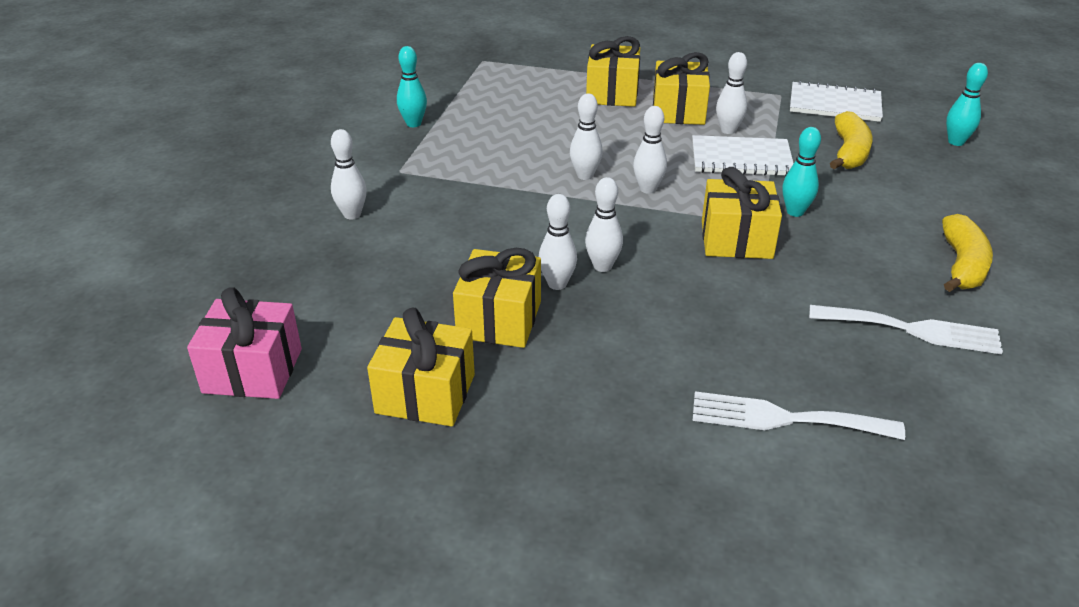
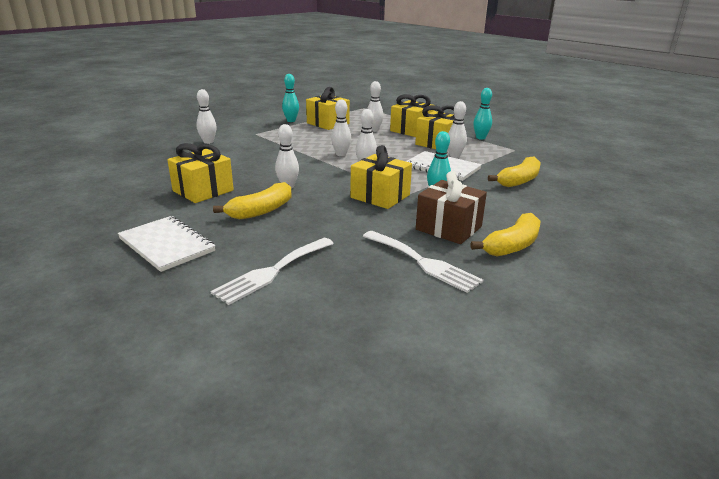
camera: 30 degrees right, 10 degrees down
(253, 370) = (76, 177): pink gift -> none
(425, 393) = (124, 204): yellow gift -> yellow gift (328, 123)
(557, 284) = (253, 186): white bowling pin -> white bowling pin (374, 130)
(631, 325) = (261, 211): none -> yellow banana
(784, 418) = (272, 271): white fork -> white fork turned 90 degrees counterclockwise
(834, 104) = (545, 160): white notebook -> white notebook (167, 245)
(873, 264) = (448, 228): none -> brown gift
(956, 142) = (608, 193): turquoise bowling pin -> turquoise bowling pin (480, 138)

